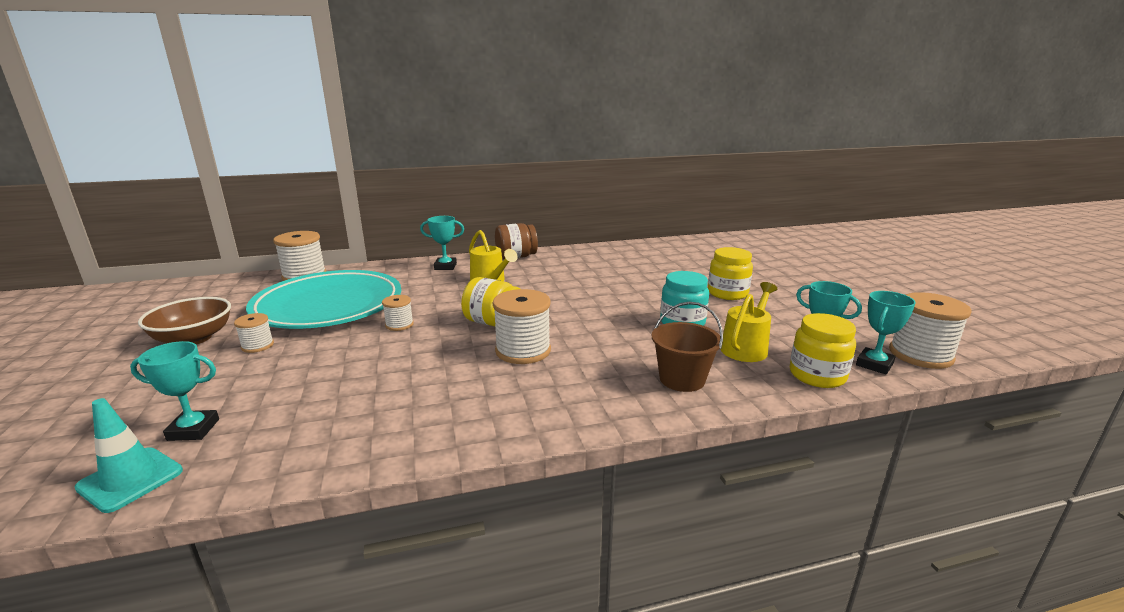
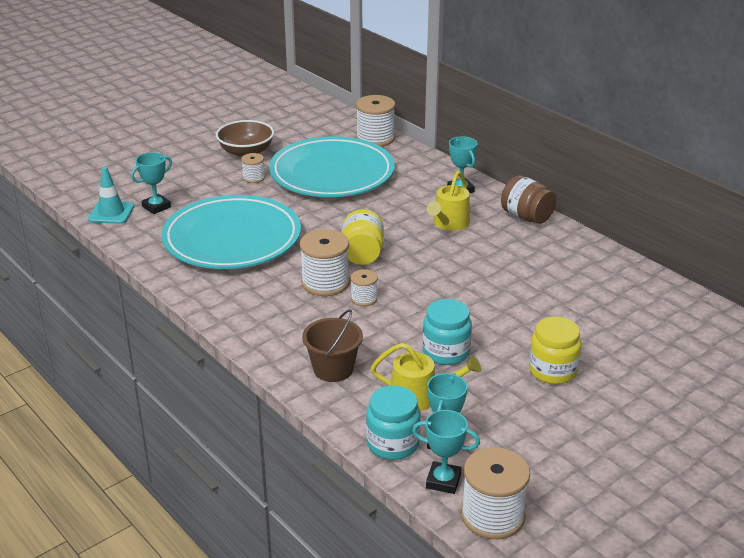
camera: 65 degrees right, 10 degrees up
(193, 430) = (156, 207): turquoise trophy -> turquoise trophy turned 75 degrees clockwise
(366, 386) = (232, 239): none -> turquoise plate
(399, 325) = (325, 215): white spool -> white spool (364, 298)
(817, 375) = (392, 444): yellow jar -> turquoise jar

